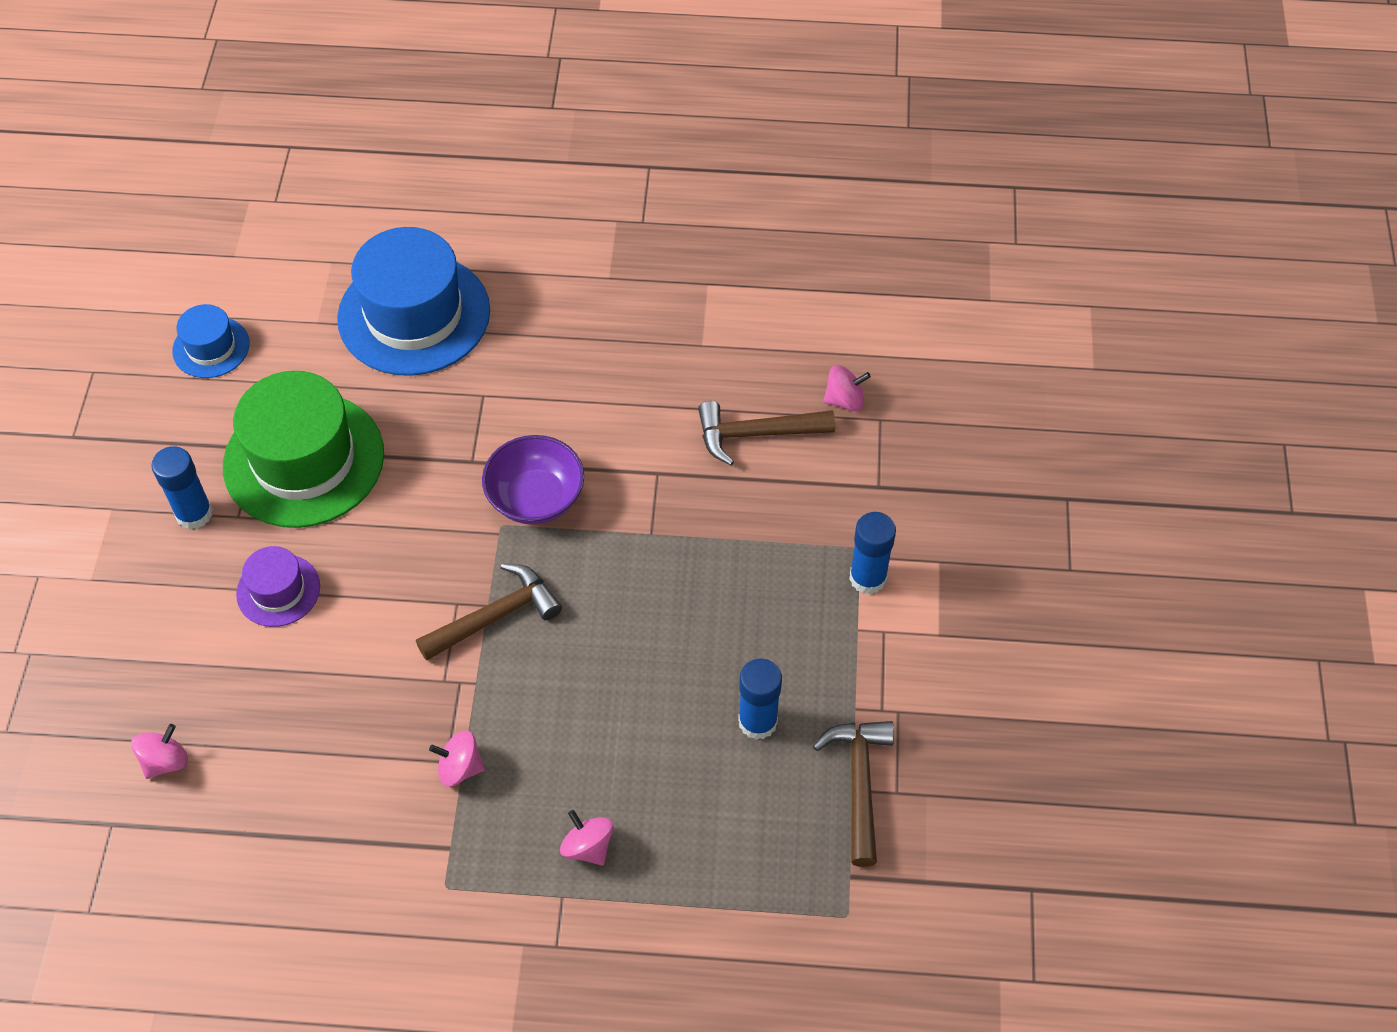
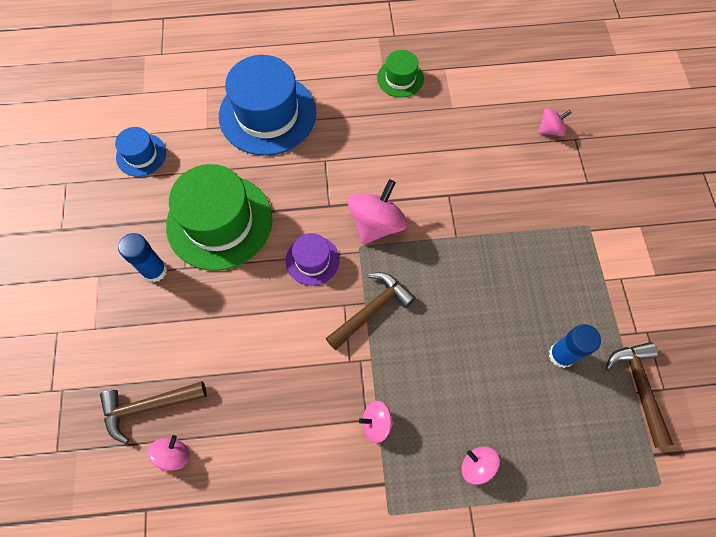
camera: 10 degrees left, 10 degrees up
(278, 590) = (223, 316): purple hat -> purple hat (312, 260)
(536, 498) = (376, 224): purple bowl -> pink spinning top
(633, 289) = (400, 78): none -> green hat
(755, 434) = (502, 160): brown hammer -> brown hammer (148, 406)
(867, 578) = (600, 244): blue glue stick -> none

